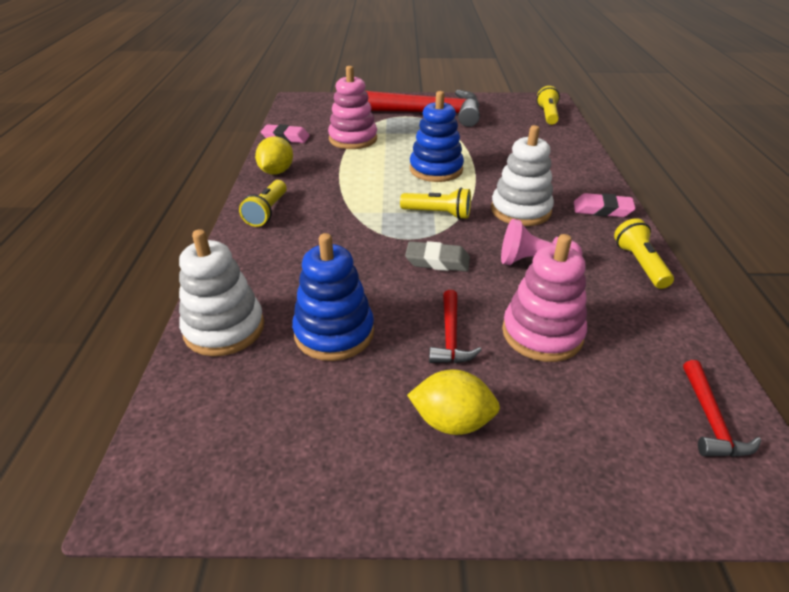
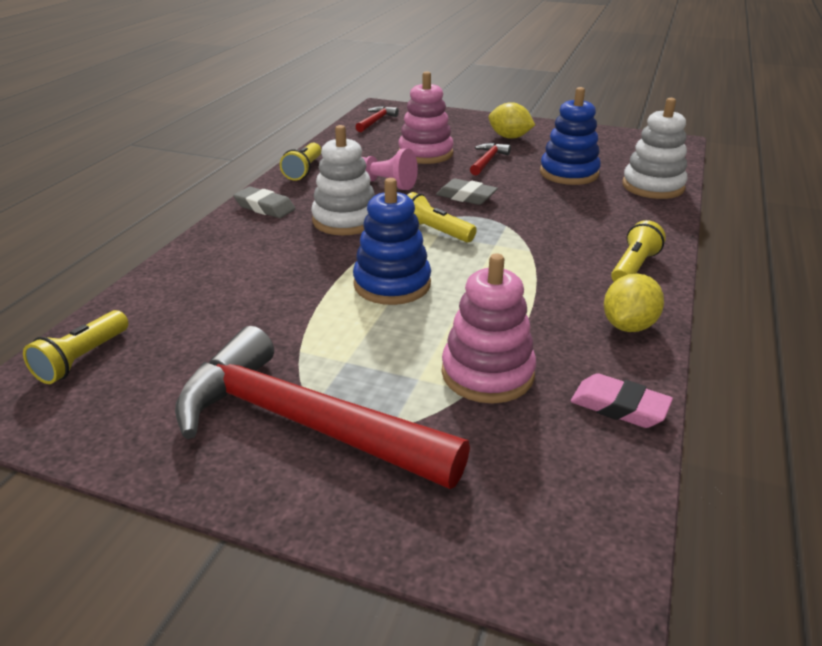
camera: 160 degrees left, 5 degrees down
(602, 210) = (265, 207): pink eraser -> grey eraser

